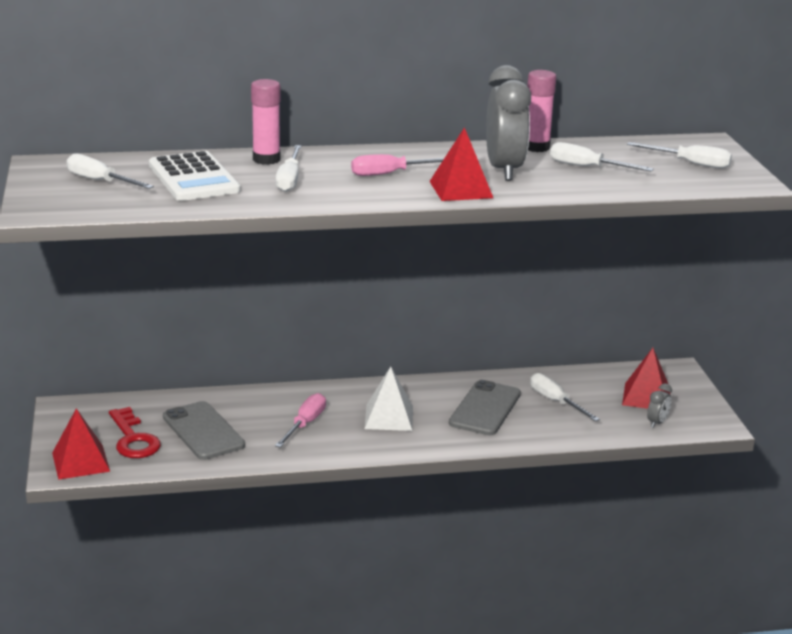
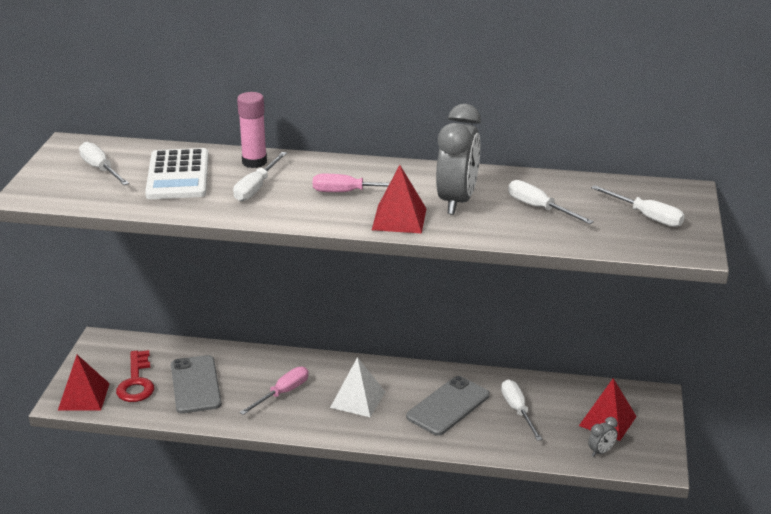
camera: 20 degrees right, 5 degrees up
(536, 147) = (508, 177): pink glue stick -> none

